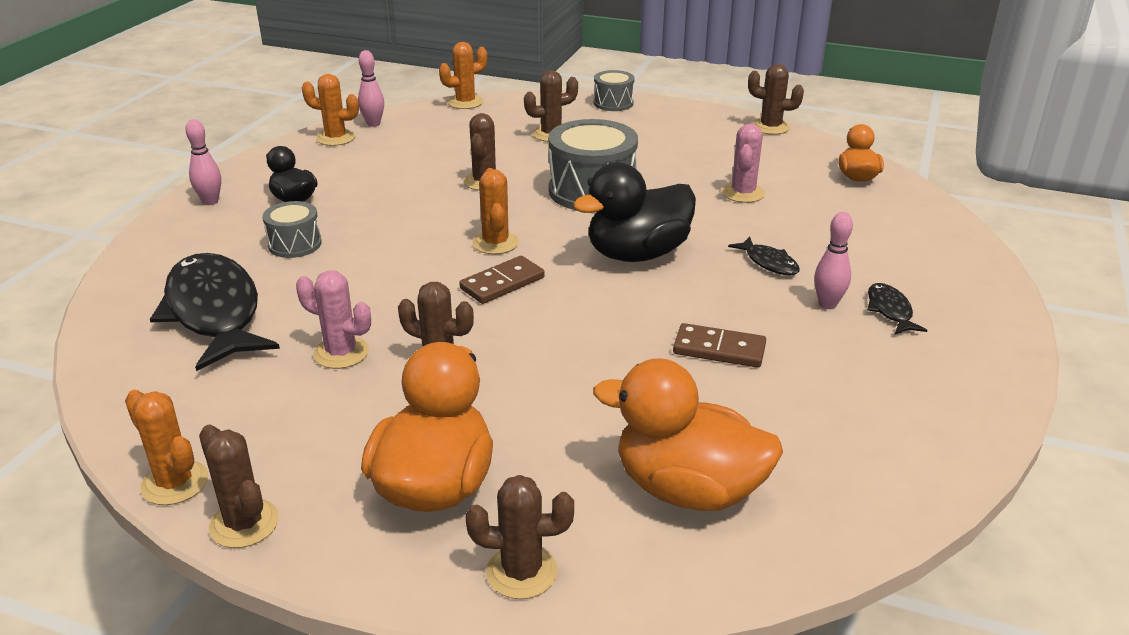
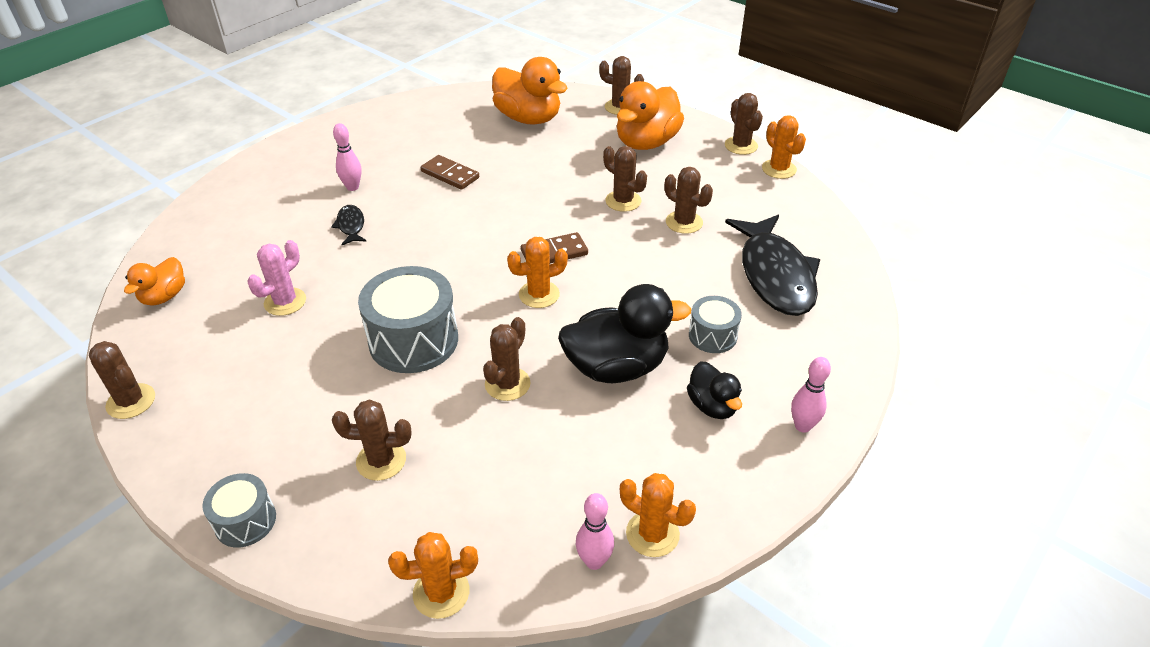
camera: 160 degrees left, 10 degrees up
(341, 353) = (684, 222): pink cactus -> brown cactus
(495, 243) = (539, 294): orange cactus -> orange cactus turned 60 degrees clockwise
(637, 254) = (436, 256): black duck -> black duck (616, 367)
(890, 310) = (321, 175): black fish -> none

